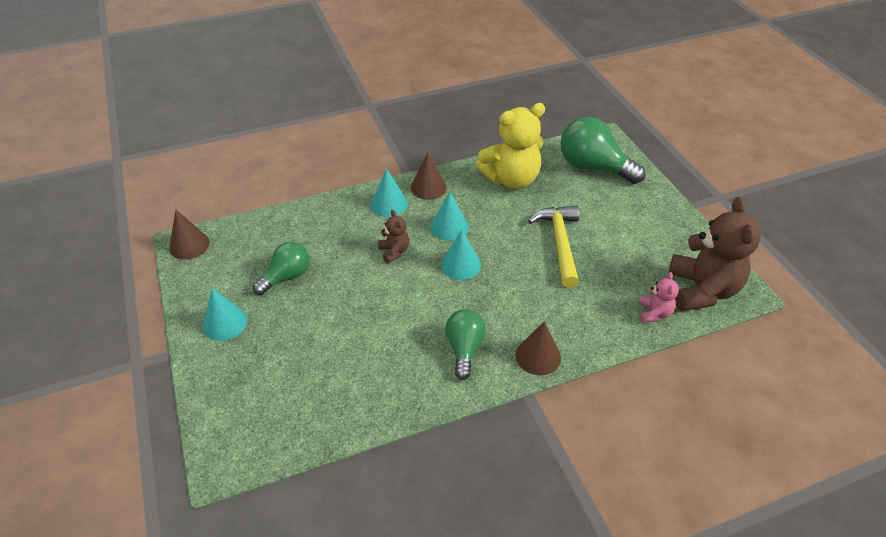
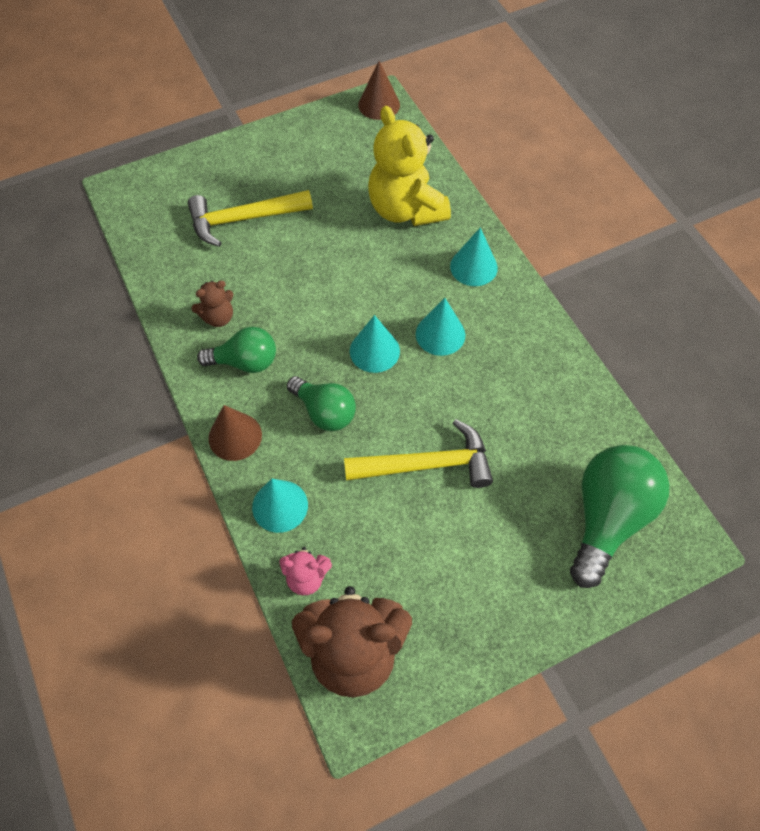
camera: 85 degrees right, 15 degrees up
(225, 323) = (275, 156): turquoise cone -> turquoise cone (280, 506)
(287, 276) = (341, 191): green light bulb -> green light bulb (324, 412)
(300, 348) = (243, 219): none -> yellow hammer
(394, 251) = (389, 281): brown teddy bear -> brown teddy bear (218, 317)
(428, 187) = (514, 305): brown cone -> none
(511, 179) = (552, 403): yellow teddy bear -> yellow teddy bear (406, 209)

